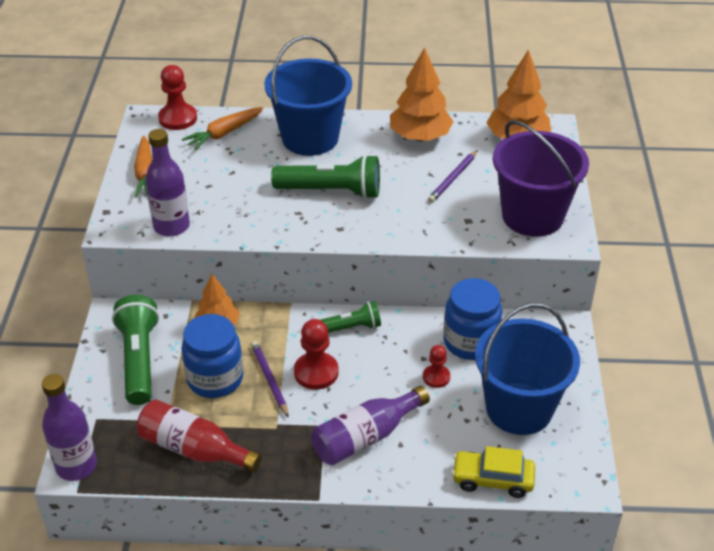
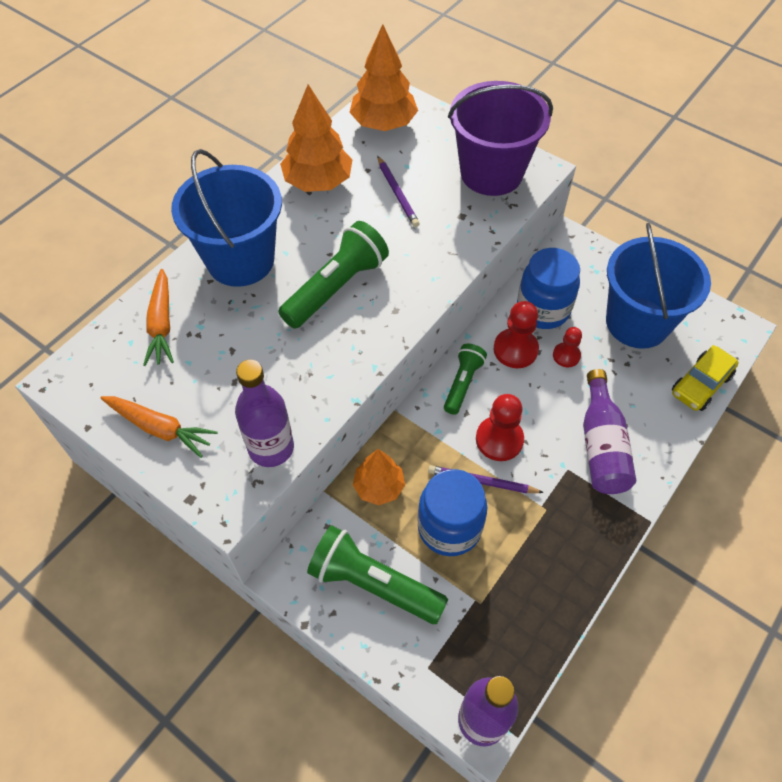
camera: 55 degrees left, 15 degrees up
(178, 118) = (93, 351): red pawn -> red pawn (515, 349)
(194, 449) = (529, 594): red bottle -> none

